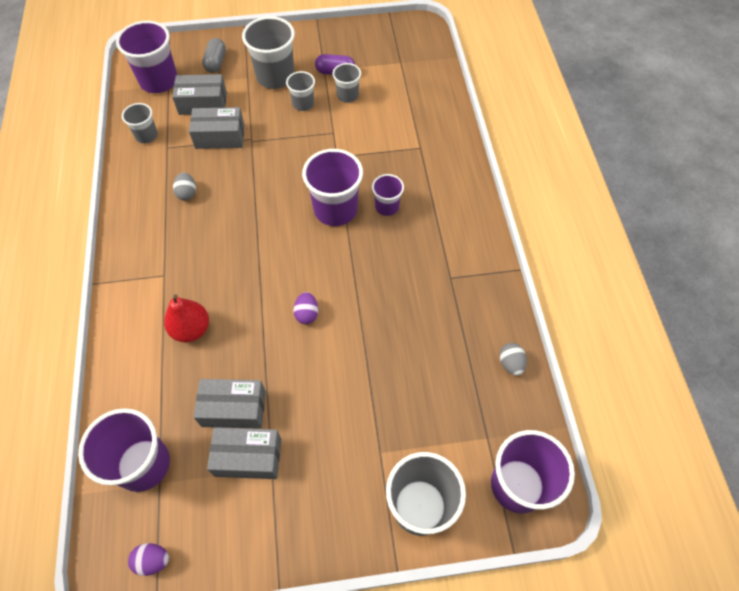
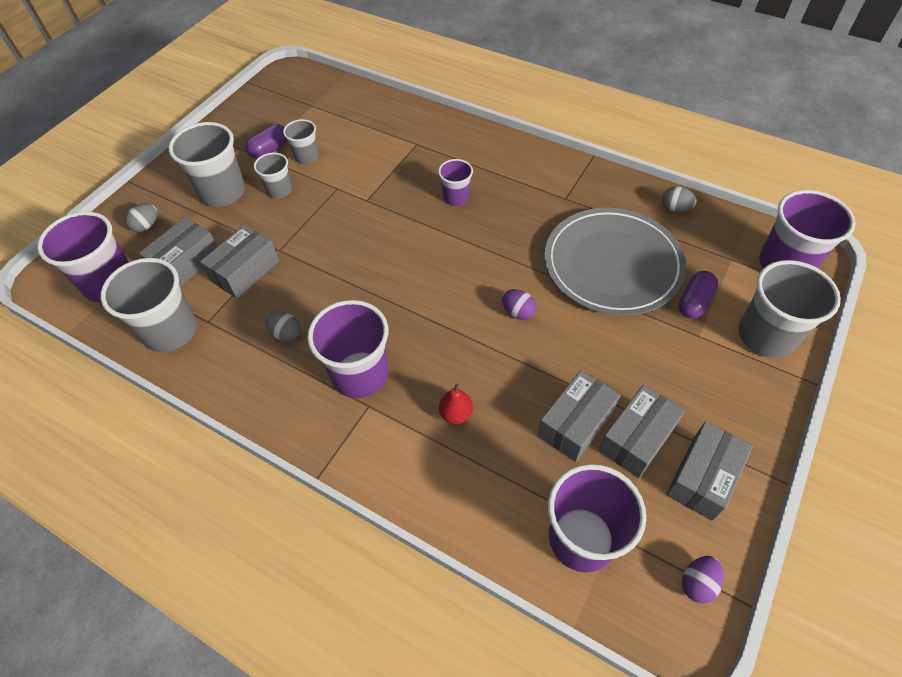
camera: 50 degrees left, 5 degrees down
(146, 135) = (171, 331): grey cup -> grey cup, size x1.81
(191, 329) = (456, 414): red pear -> red pear, size x0.65
(216, 62) = (147, 226): grey capsule -> grey egg
(243, 521) = (702, 477): none -> grey box
(335, 209) = (424, 232): purple cup -> purple cup (360, 374)
(405, 350) = (612, 264): none -> grey plate
(413, 431) = (694, 302): none -> purple capsule

